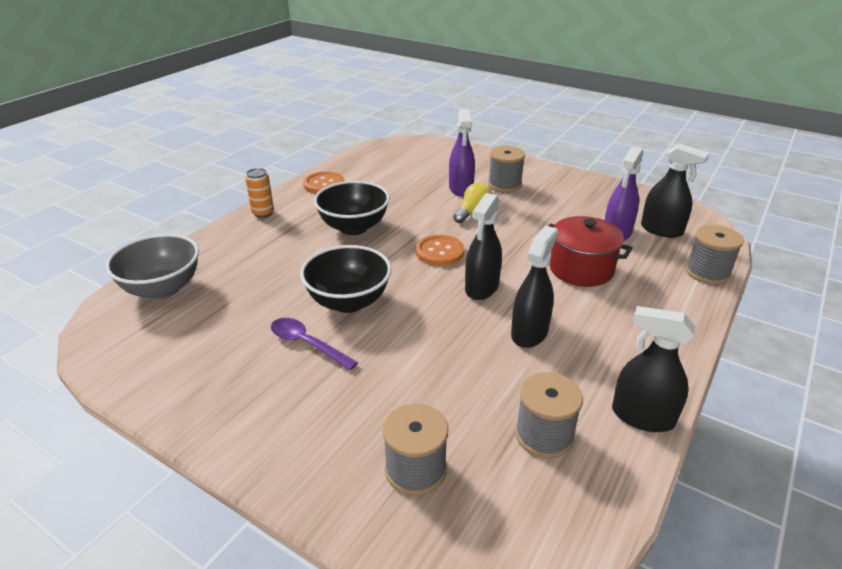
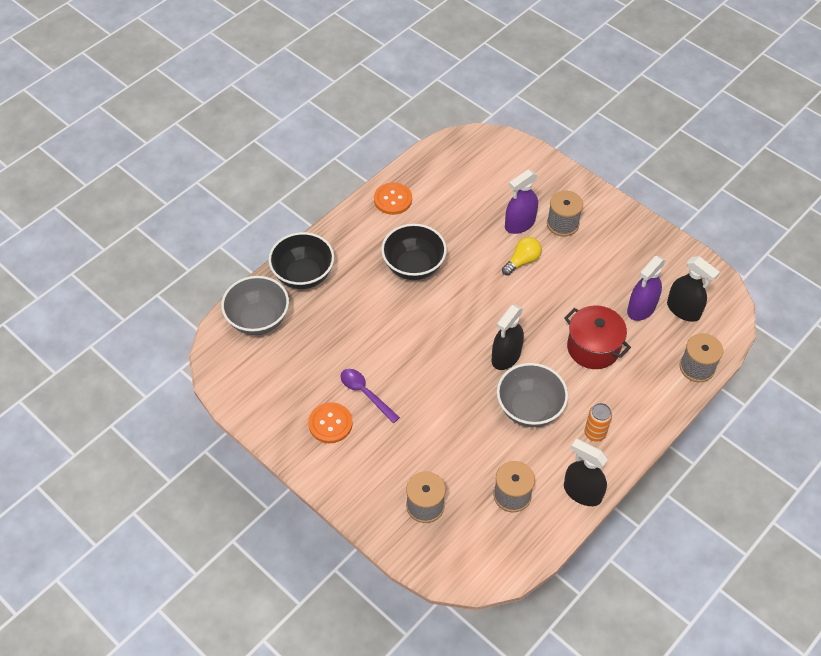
camera: 10 degrees right, 20 degrees up
(263, 213) = (336, 235): orange can -> orange can (595, 433)
(348, 301) = (399, 356): black bowl -> black bowl (303, 275)
(439, 252) = (481, 309): orange button -> orange button (330, 423)
(461, 188) = (519, 224): purple spray bottle -> purple spray bottle turned 45 degrees clockwise
(529, 333) = (529, 409): black spray bottle -> grey bowl

